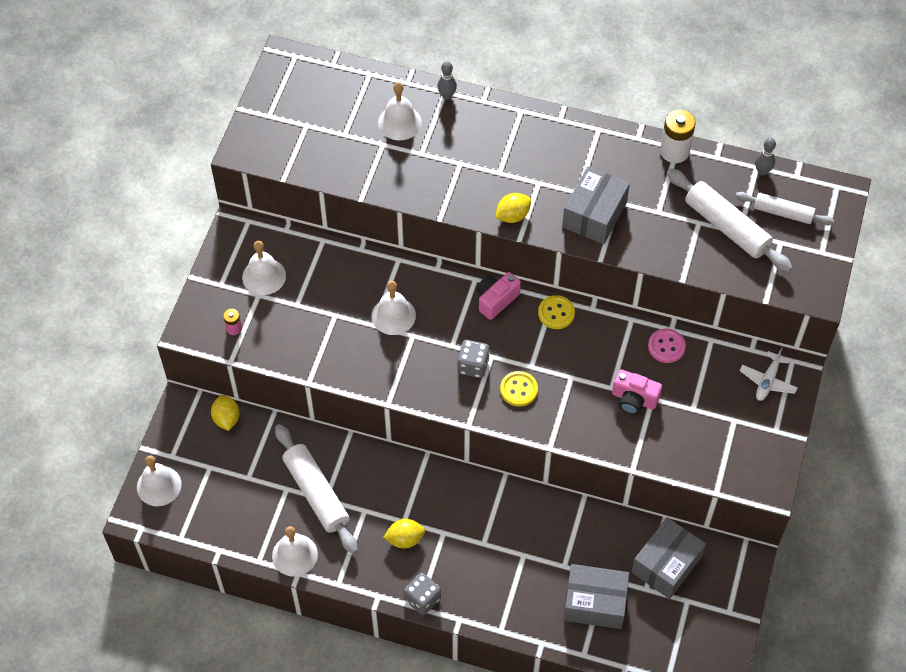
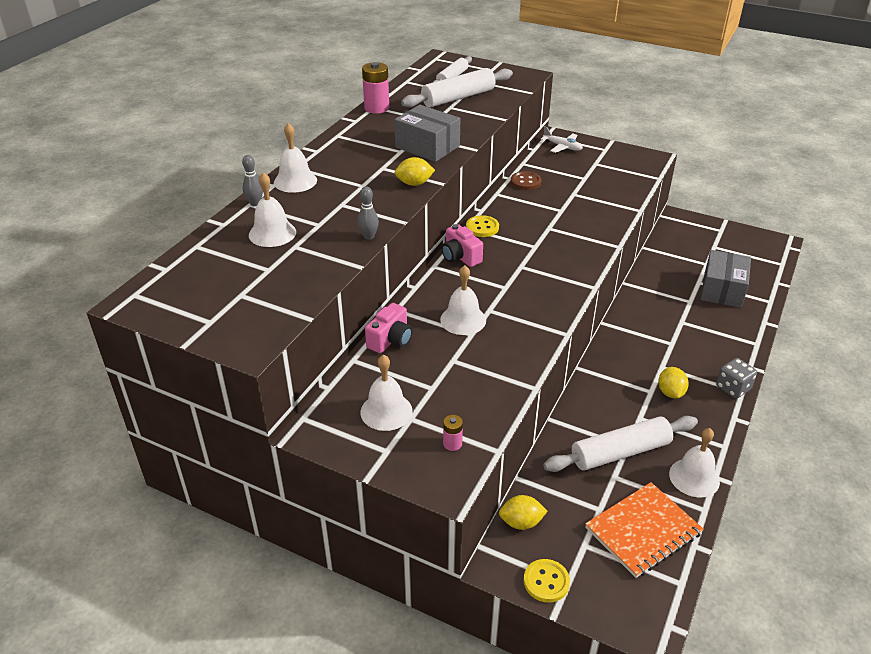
camera: 80 degrees left, 20 degrees down
(159, 485) = (608, 600): white bell -> white bell (295, 181)
(229, 511) = (643, 531): none -> orange notebook
(473, 365) = (529, 277): grey dice -> none
(512, 216) = (414, 183): yellow lemon -> yellow lemon turned 75 degrees counterclockwise
(518, 389) = (558, 255): yellow button -> yellow button (546, 581)
(634, 399) = (573, 201): pink camera -> pink camera (390, 340)
(666, 346) = (525, 182): pink button -> brown button
(666, 564) = (684, 252): grey box -> none
(674, 151) = (376, 108): white battery -> pink battery
(762, 171) = (411, 80): grey bowling pin -> grey bowling pin (368, 236)

